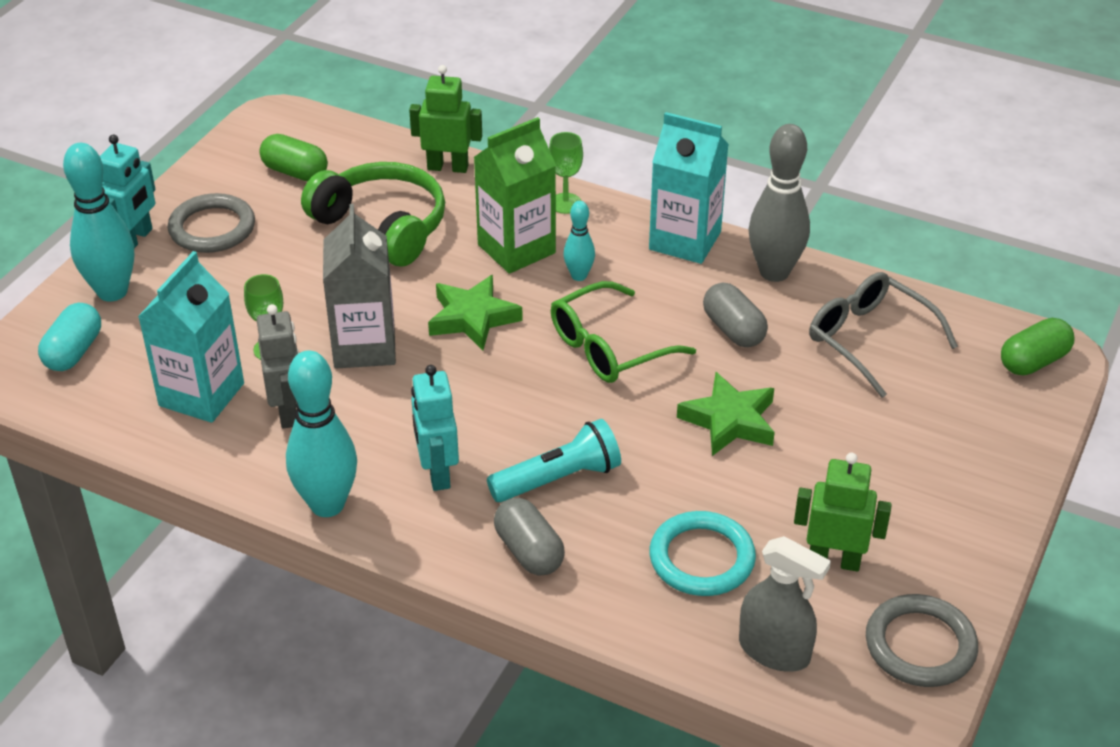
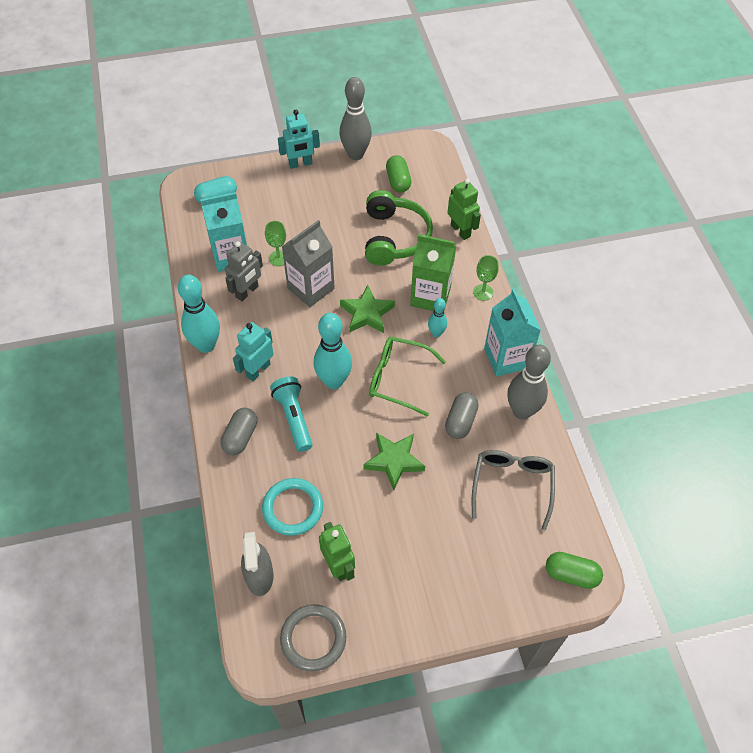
camera: 50 degrees right, 15 degrees up
(112, 291) = (262, 181): turquoise bowling pin -> turquoise bowling pin (334, 381)
(195, 182) = (356, 154): none -> grey bowling pin
(212, 228) = (332, 182): grey ring -> none
(558, 479) = (294, 418): turquoise flashlight -> turquoise flashlight turned 135 degrees counterclockwise

